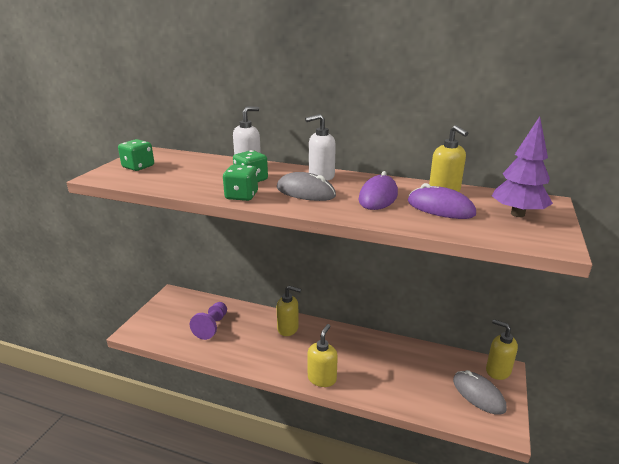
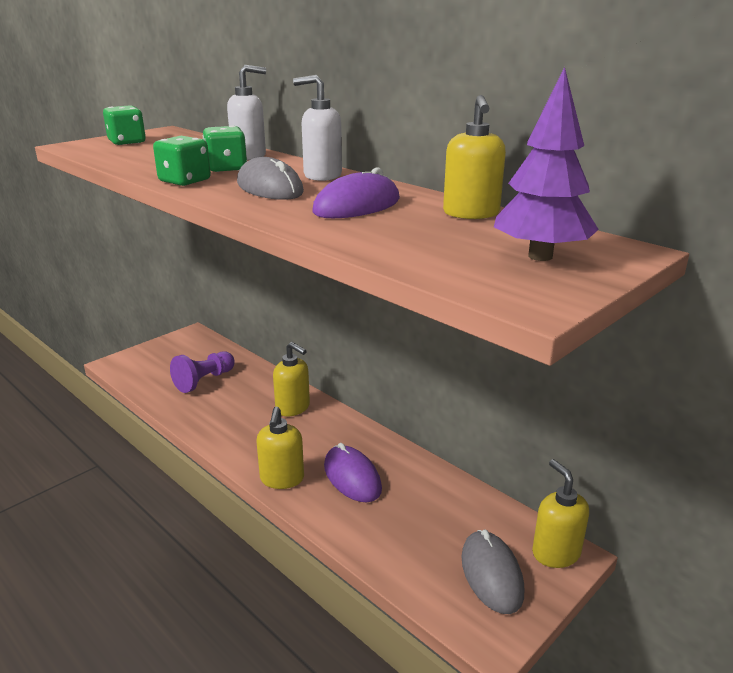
camera: 25 degrees right, 0 degrees up
(322, 378) = (282, 479): yellow soap dispenser -> yellow soap dispenser turned 135 degrees clockwise
(440, 208) = (425, 230): purple mouse -> purple mouse (352, 477)

